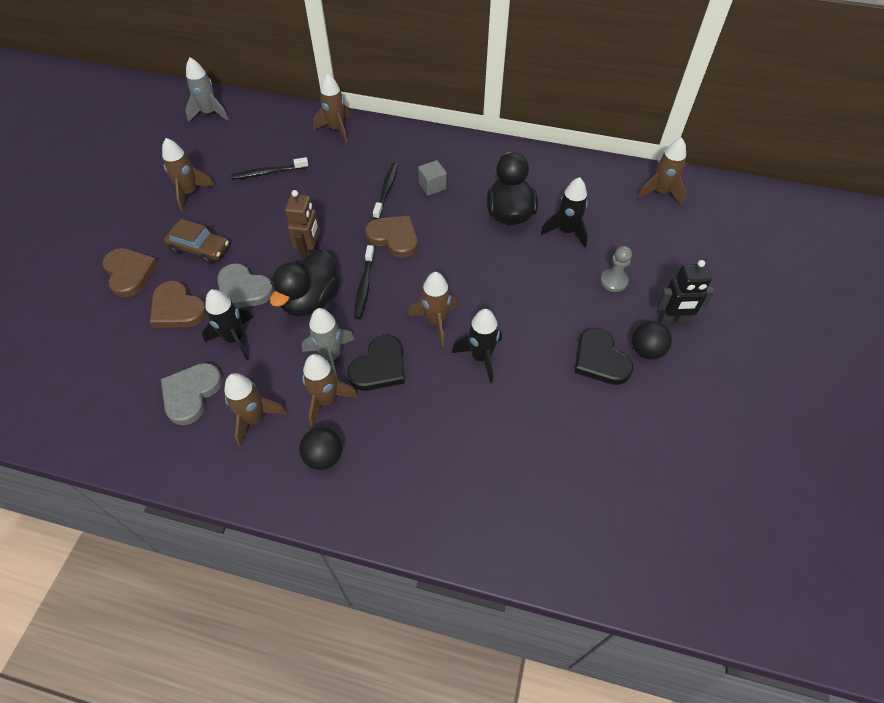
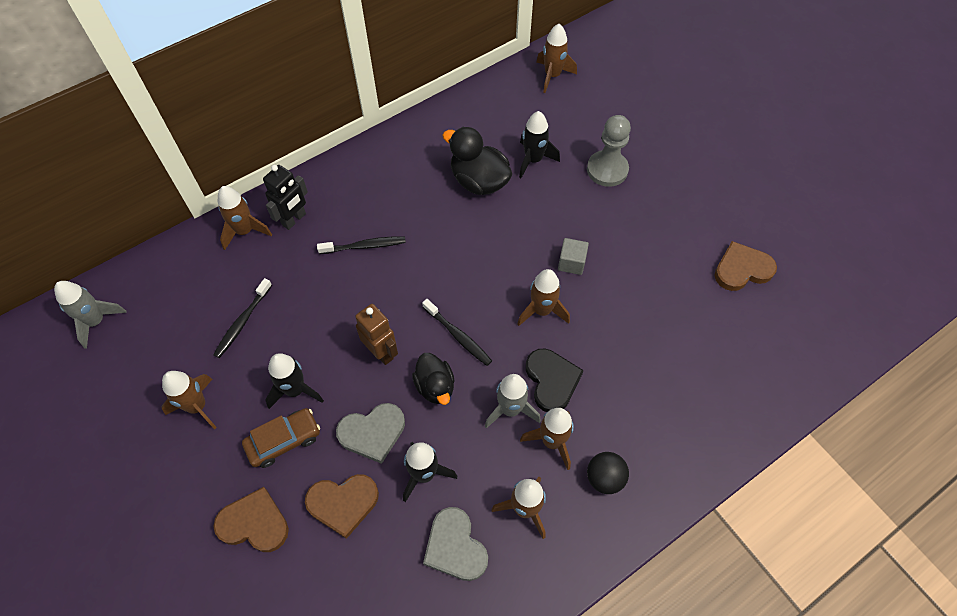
camera: 50 degrees left, 5 degrees up
(310, 300) = (435, 386): black duck -> black duck, size x0.66
(386, 190) = (364, 246): black toothbrush -> black toothbrush turned 120 degrees clockwise
(394, 237) = (425, 278): brown heart -> brown heart (742, 269)
(432, 186) = (394, 210): grey cube -> grey cube (571, 263)
(481, 357) = (602, 305): black rocket -> black rocket (295, 390)
(600, 360) = (668, 233): black heart -> none
(613, 281) = (607, 170): grey pawn -> grey pawn, size x1.60
(646, 350) = (683, 200): black ball -> none
(672, 320) = (671, 165): black robot -> black robot (294, 219)

